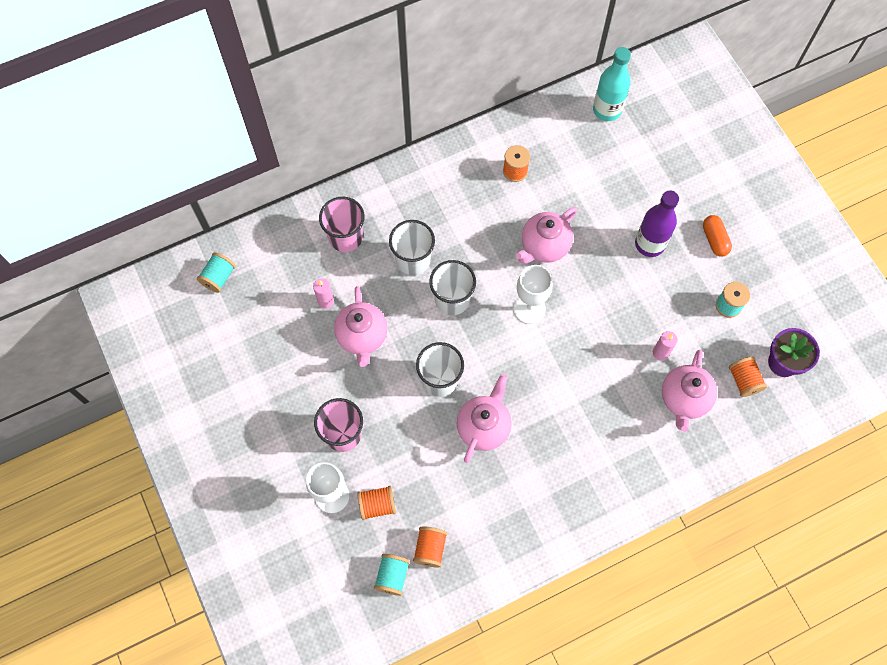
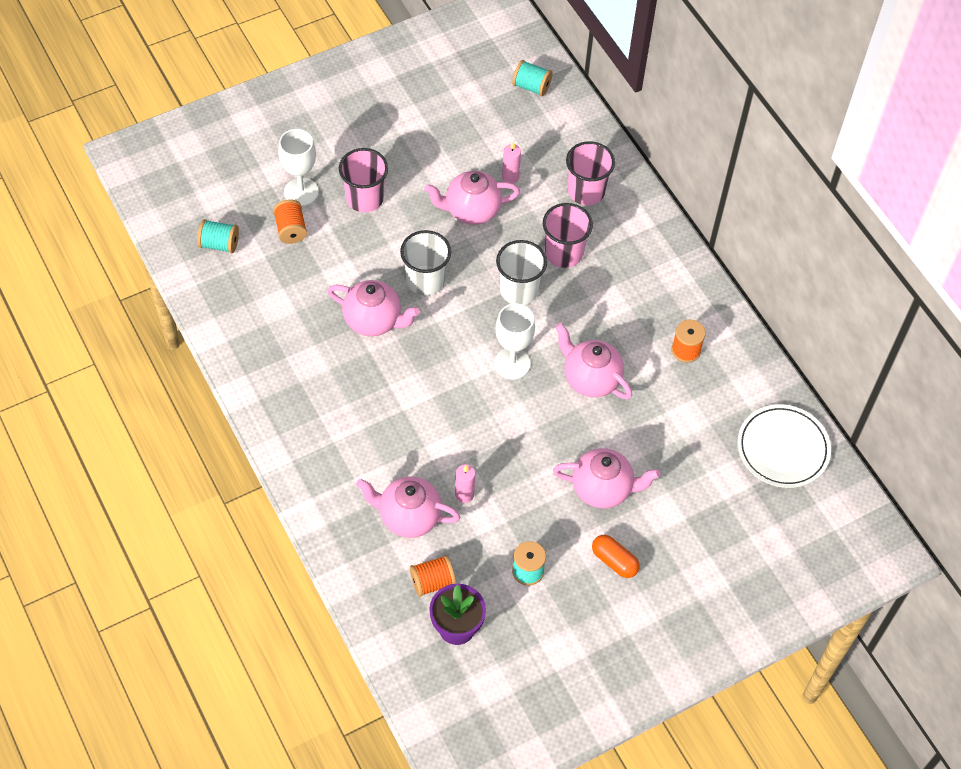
camera: 85 degrees right, 10 degrees down
(413, 260) = (564, 253): white cup -> pink cup
(430, 549) = (245, 275): orange spool -> none
(607, 110) = (783, 448): turquoise bottle -> white plate
(649, 244) = (602, 489): purple bottle -> pink teapot
(714, 240) = (614, 561): orange capsule -> orange capsule turned 60 degrees clockwise

